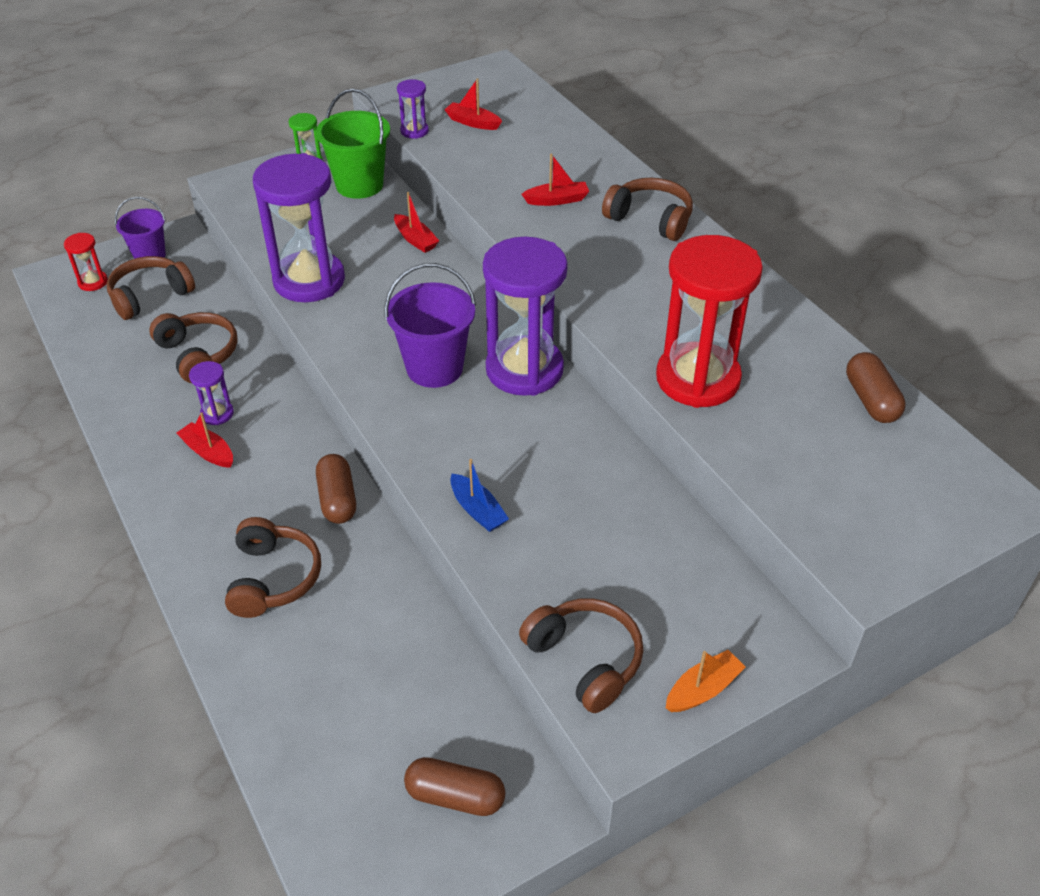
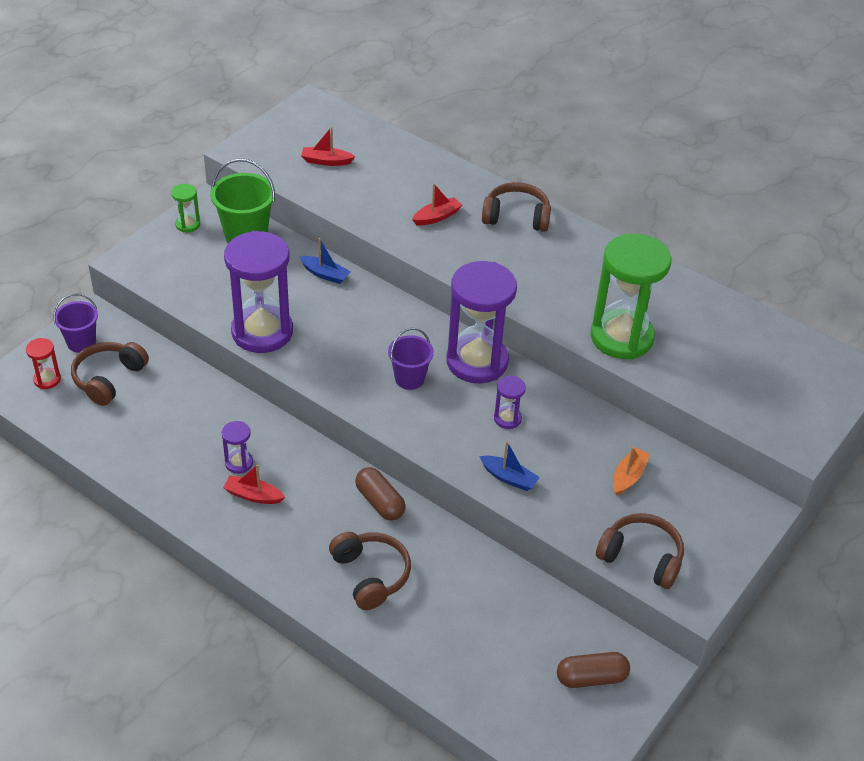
camera: 25 degrees left, 0 degrees up
(198, 355) = (188, 418): brown headphones -> none
(414, 131) = (283, 180): purple hourglass -> purple hourglass (507, 419)
(415, 240) = (325, 274): red boat -> blue boat
(434, 368) = (409, 379): purple bucket -> purple bucket, size x0.65
(697, 379) = (621, 337): red hourglass -> green hourglass
(703, 689) = (724, 552): orange boat -> orange boat (628, 476)
(871, 400) = (741, 322): brown capsule -> none

